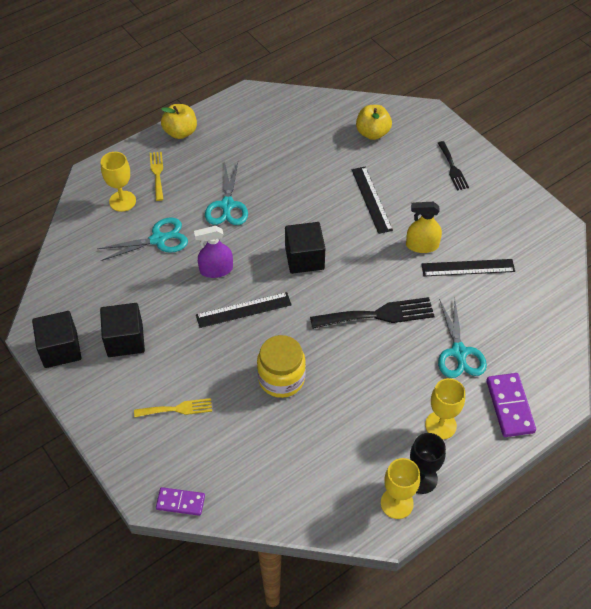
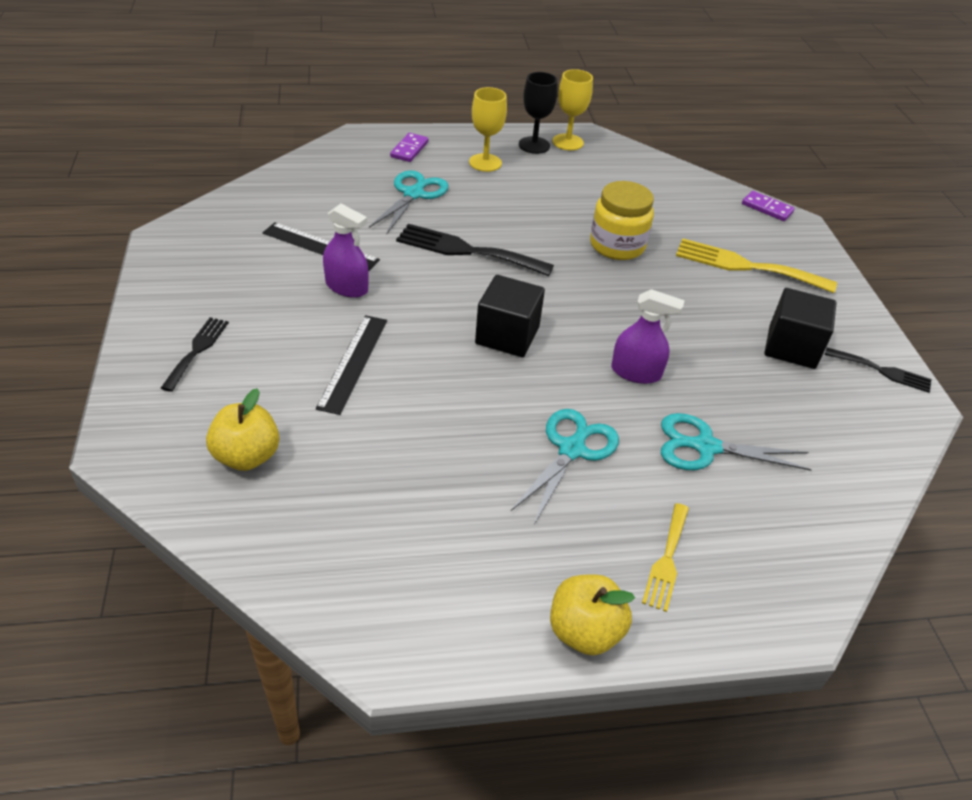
camera: 155 degrees left, 10 degrees down
(60, 349) = (882, 371): black cube -> black fork
(122, 201) = (747, 536): yellow goblet -> none
(177, 409) = (746, 266): yellow fork -> yellow fork, size x1.70
(243, 310) = (623, 316): black ruler -> none
(422, 245) = (347, 287): yellow spray bottle -> purple spray bottle
(510, 406) = (409, 149): purple domino -> purple domino, size x0.65

